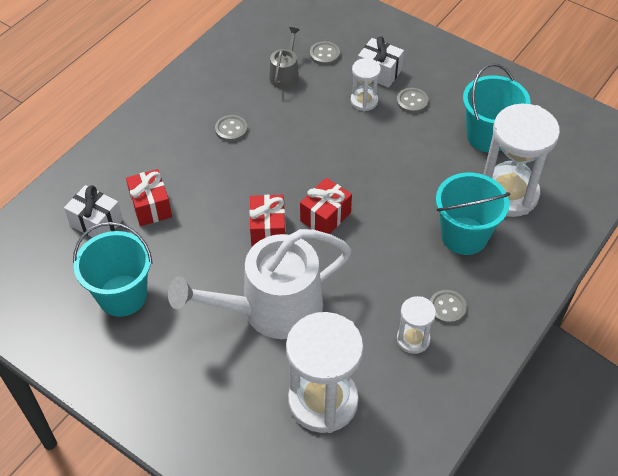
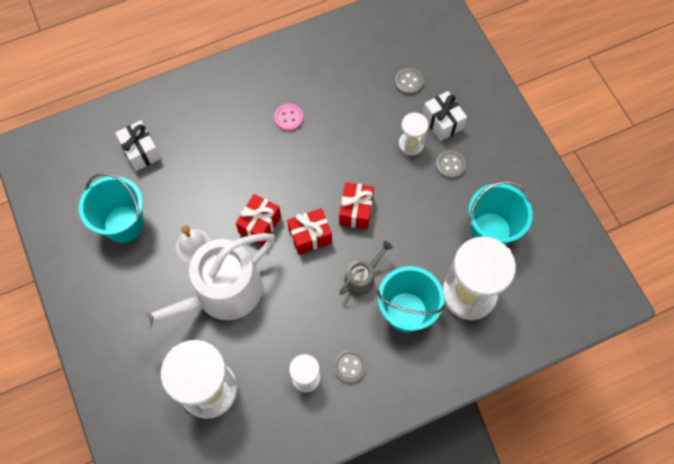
camera: 30 degrees right, 15 degrees up
(151, 207) = (187, 158): red gift -> red gift (356, 211)
(213, 280) = (193, 246): none -> white bell
(231, 129) = (288, 118): grey button -> pink button
(272, 309) = (220, 294): white watering can -> white watering can turned 45 degrees counterclockwise
(285, 75) = (363, 86): grey watering can -> grey watering can (362, 278)

